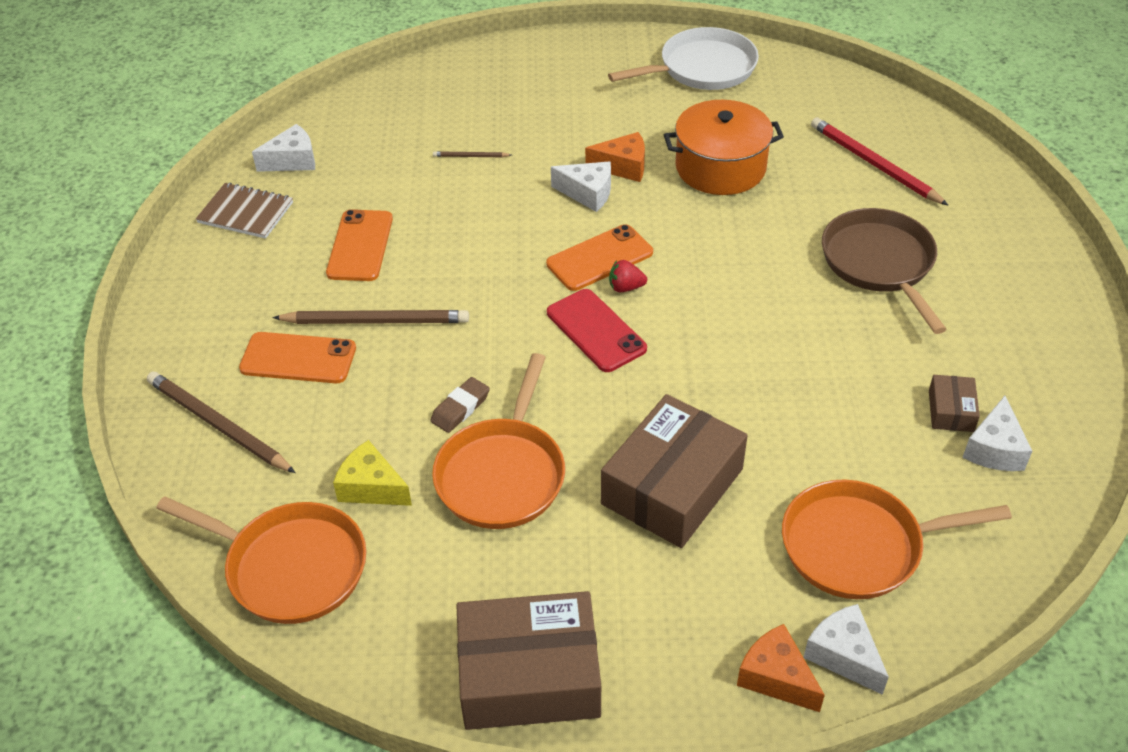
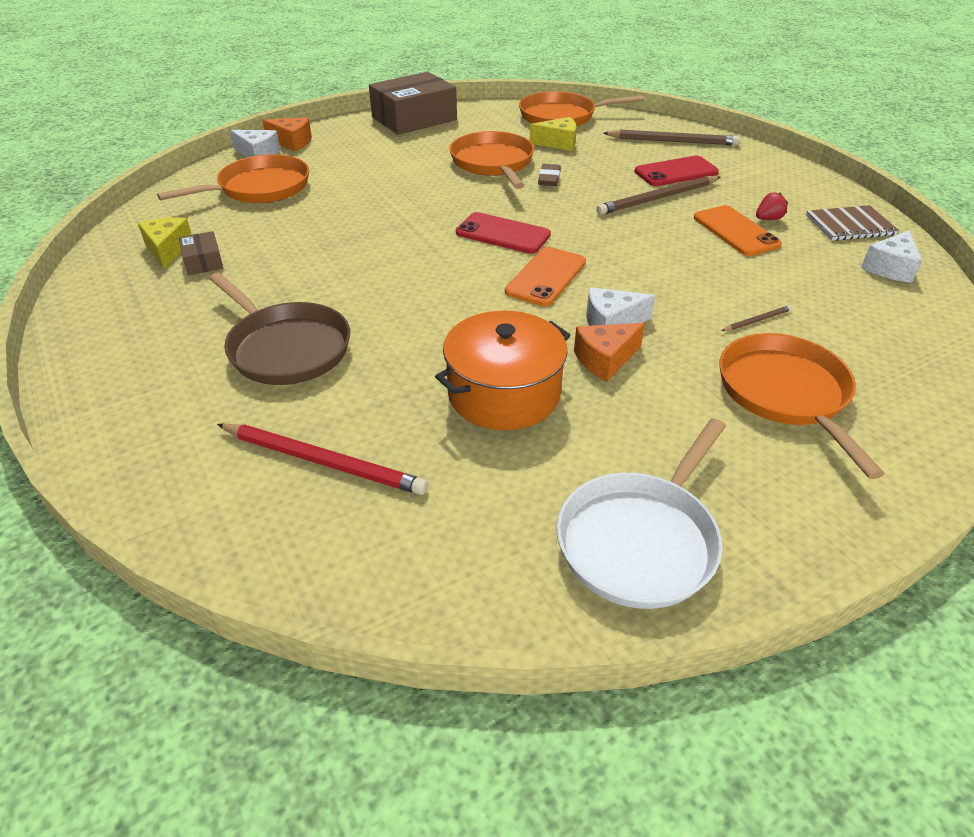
camera: 150 degrees right, 5 degrees down
(298, 358) = (676, 172): orange phone -> red phone
(524, 104) = (785, 394): none -> orange pan
(625, 287) = (505, 264): red strawberry -> red strawberry (768, 219)
(672, 486) = (388, 182): brown box -> none
(994, 449) = (168, 250): white cheese -> yellow cheese

